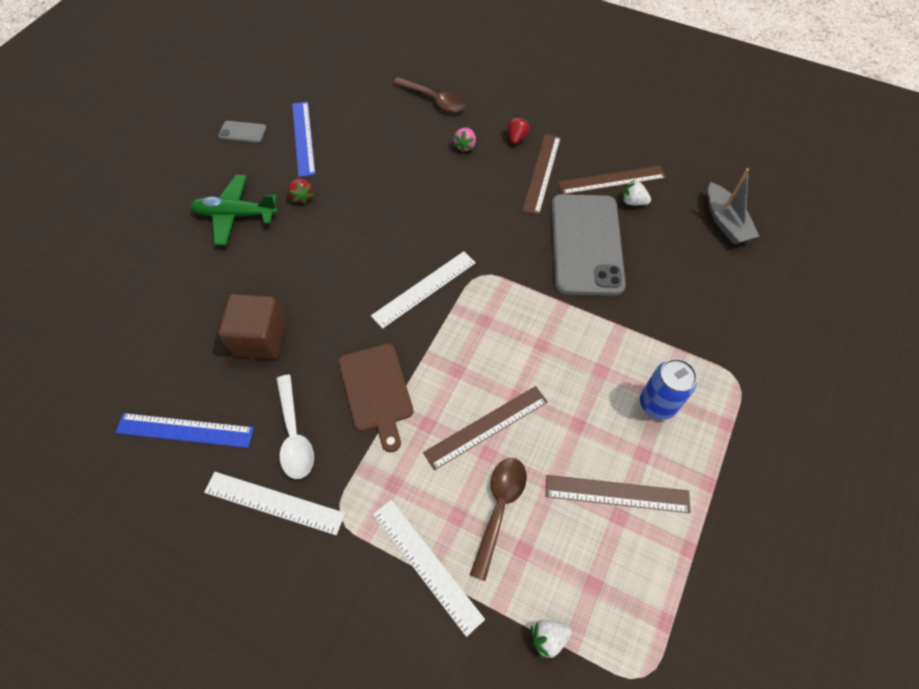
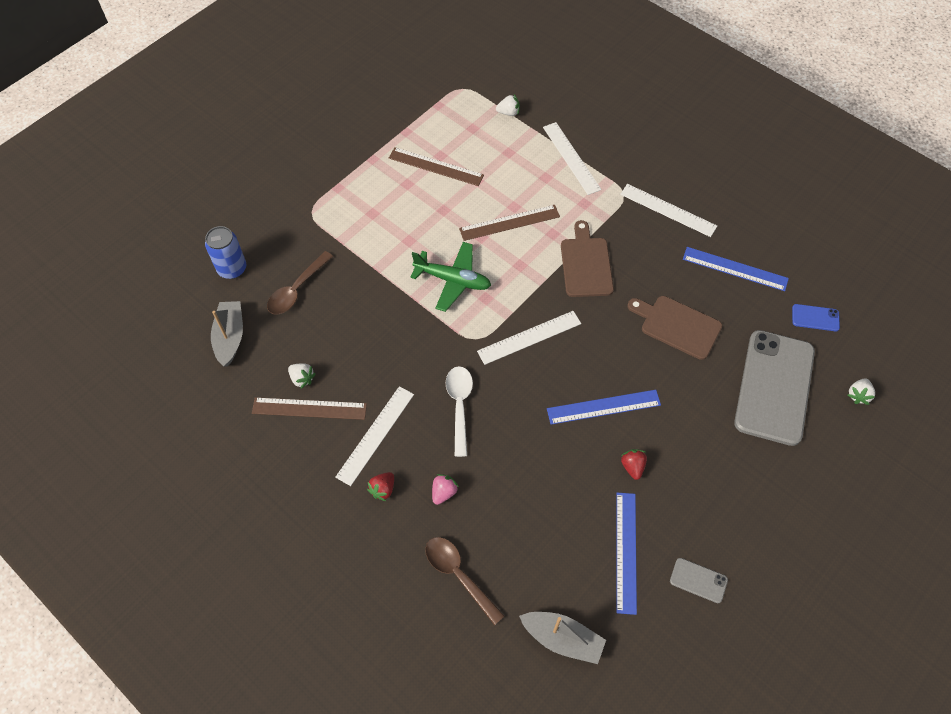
camera: 165 degrees left, 0 degrees up
(63, 307) = (858, 395): none -> white strawberry
(91, 386) = (815, 318): none -> blue phone
(235, 215) = (702, 460): green plane -> green plane (453, 280)
(260, 338) = (677, 326): brown cube -> brown cutting board
(294, 435) = (651, 248): white spoon -> white spoon (459, 406)
(335, 239) = (603, 407): none -> blue ruler
(347, 82) = (562, 639): none -> grey boat
(499, 508) = (516, 175): brown spoon -> brown spoon (297, 290)
(542, 173) = (375, 435): brown ruler -> white ruler
(586, 244) = (369, 345): grey phone -> grey phone (774, 387)
(657, 404) = (379, 210): blue can -> blue can (232, 269)

